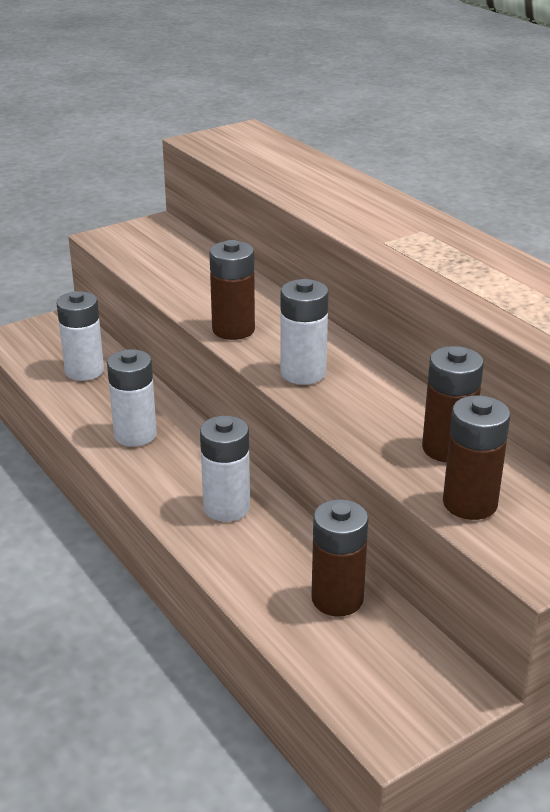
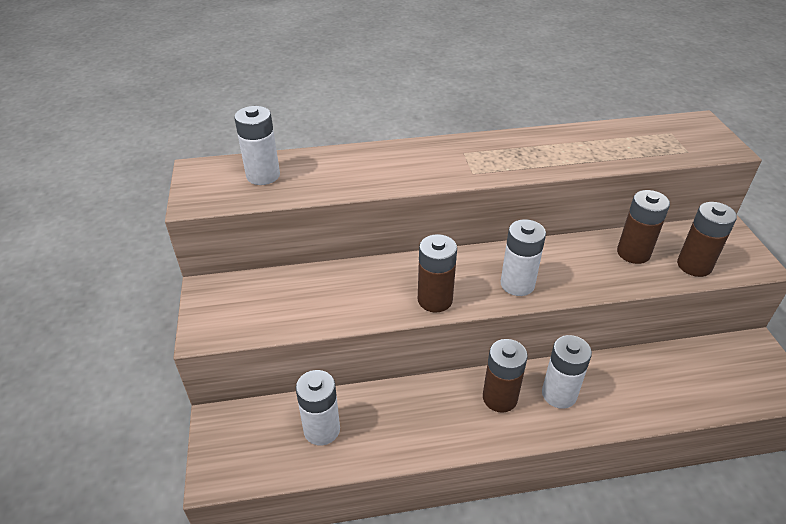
camera: 65 degrees left, 10 degrees up
(135, 435) = (441, 421): white battery -> white battery (263, 175)
(337, 599) = (671, 370): brown battery -> brown battery (500, 398)

